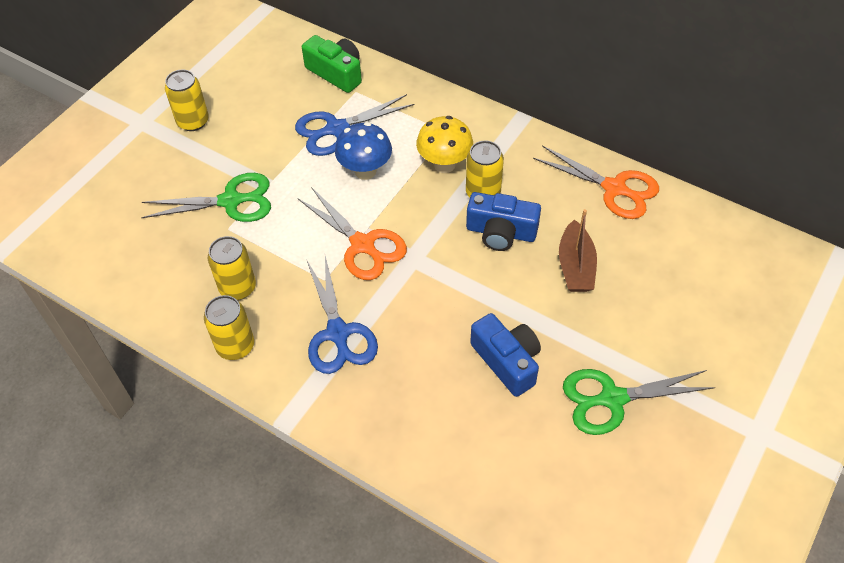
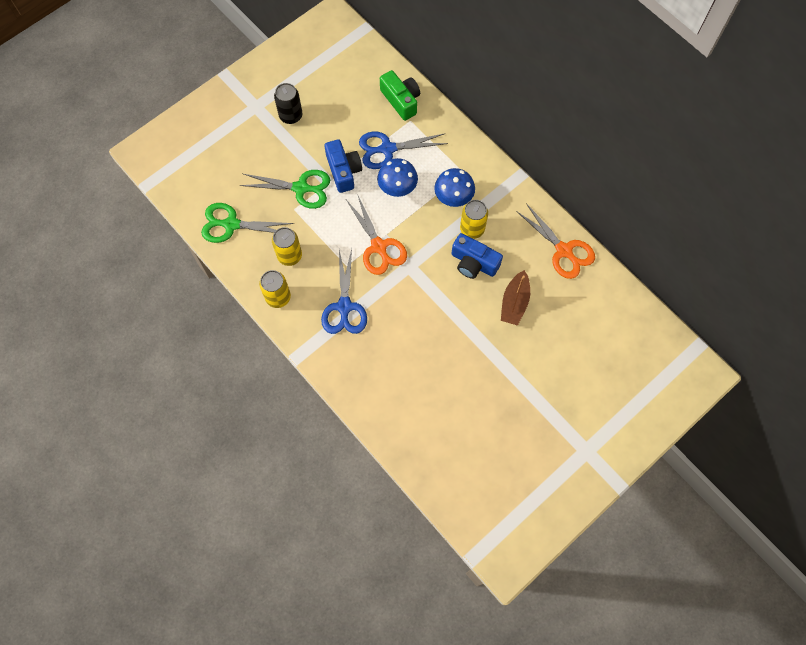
camera: 15 degrees right, 15 degrees up
(193, 121) = (291, 116): yellow can -> black can
(444, 165) = (453, 199): yellow mushroom -> blue mushroom
(507, 361) = (445, 357): blue camera -> blue camera (343, 171)
(612, 399) = (502, 402): green scissors -> green scissors (231, 224)

